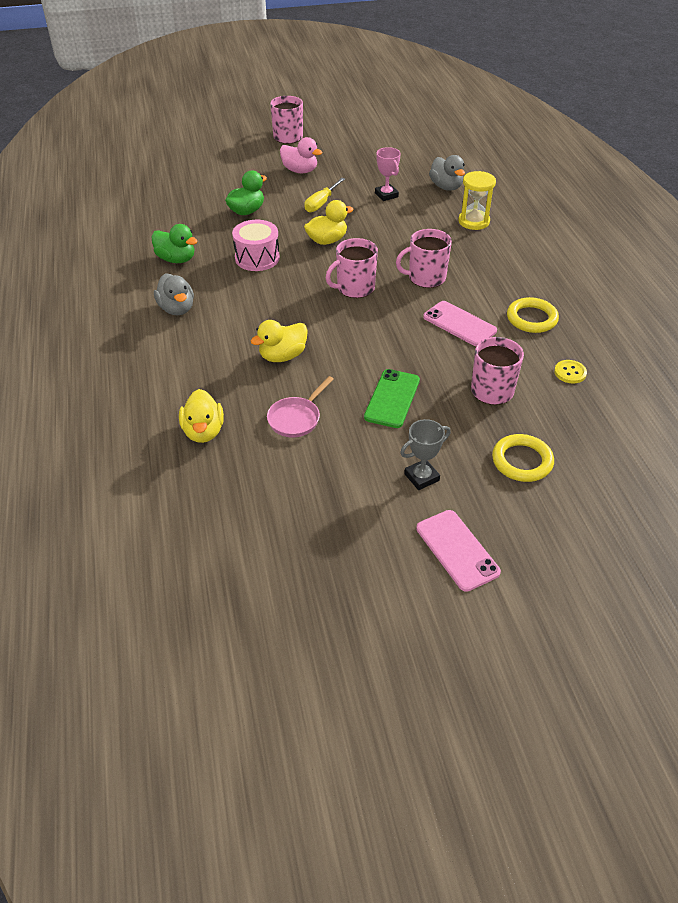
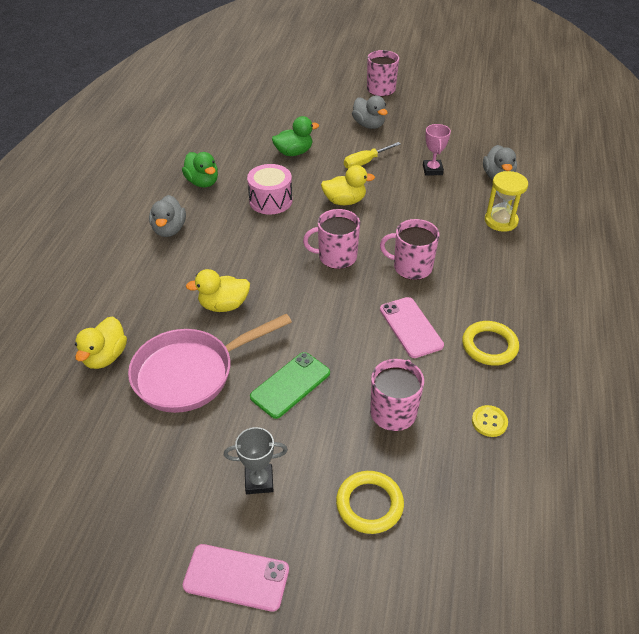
camera: 25 degrees right, 0 degrees up
(296, 418) = (191, 373): pink pan -> pink pan, size x1.90
(300, 171) = (369, 125): pink duck -> grey duck
(457, 550) = (236, 577): pink phone -> pink phone turned 75 degrees counterclockwise

